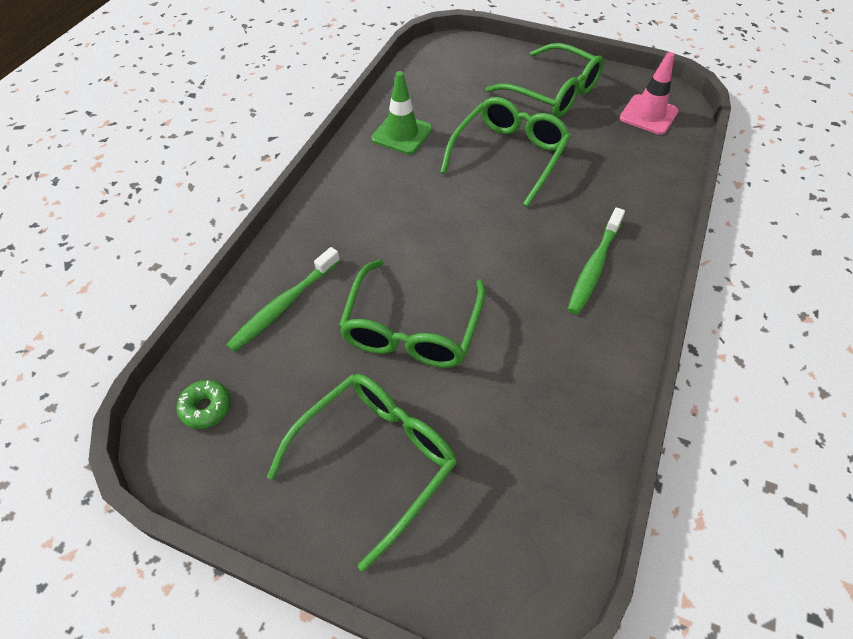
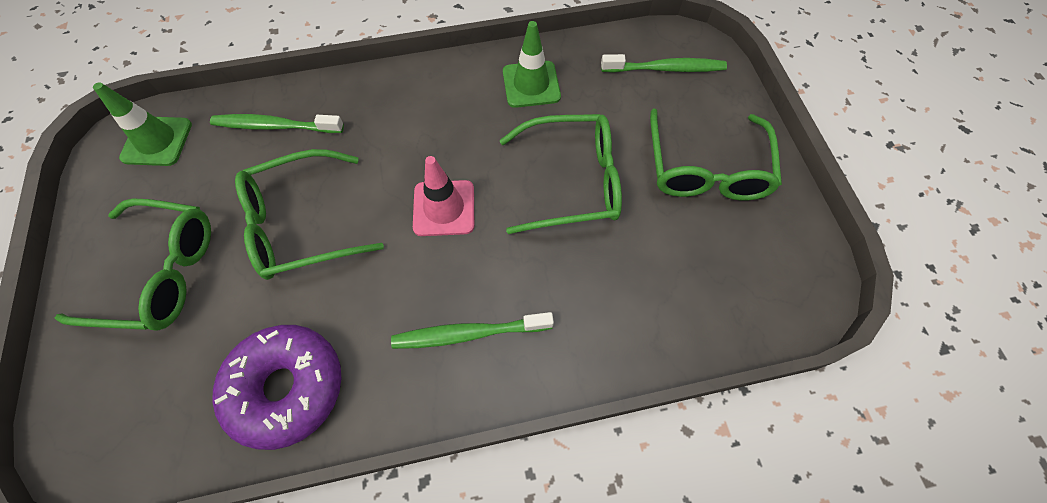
camera: 55 degrees right, 10 degrees up
(206, 408) = (157, 141): green donut -> green traffic cone
(455, 67) = (665, 69): none -> green toothbrush
(566, 400) = (287, 388): none -> purple donut
(648, 115) = (755, 278): pink traffic cone -> pink traffic cone (444, 208)

